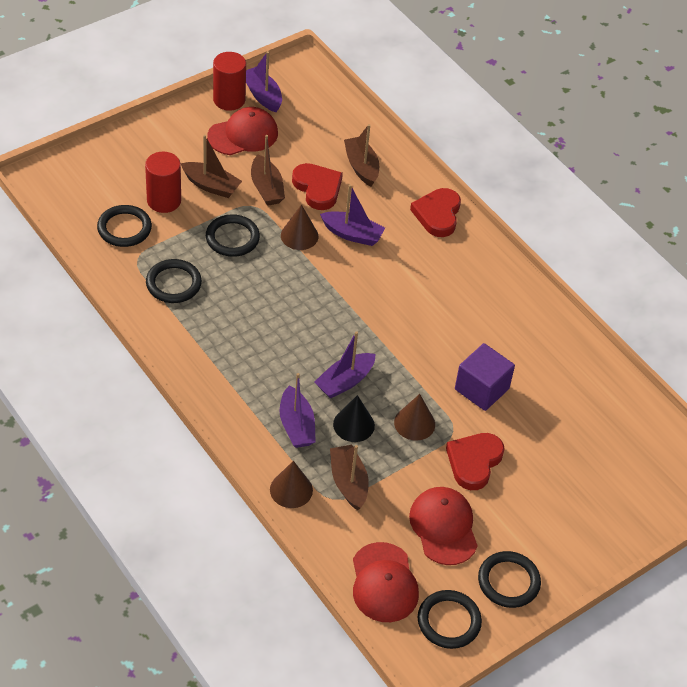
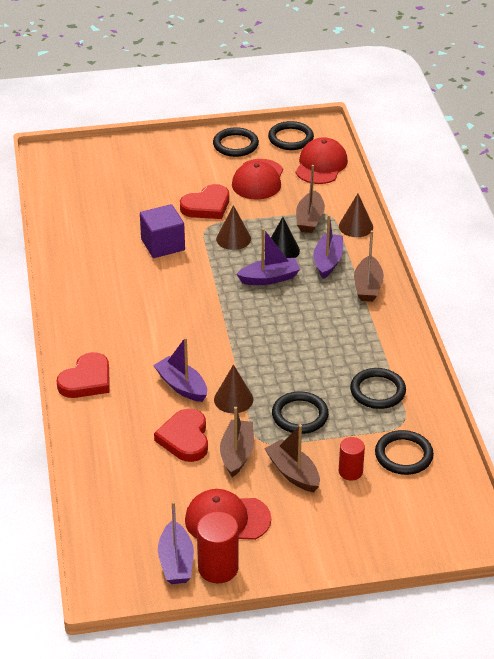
camera: 150 degrees left, 10 degrees down
(164, 201) = (350, 472): red cylinder -> red cylinder, size x0.64
(361, 167) = (125, 447): brown boat -> brown boat (367, 286)

